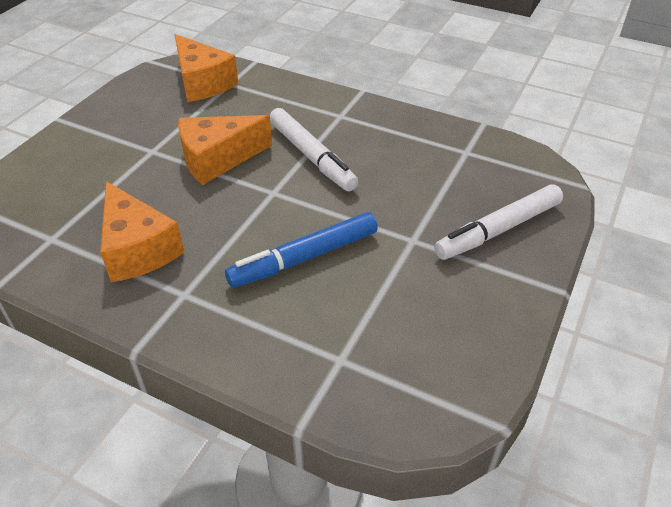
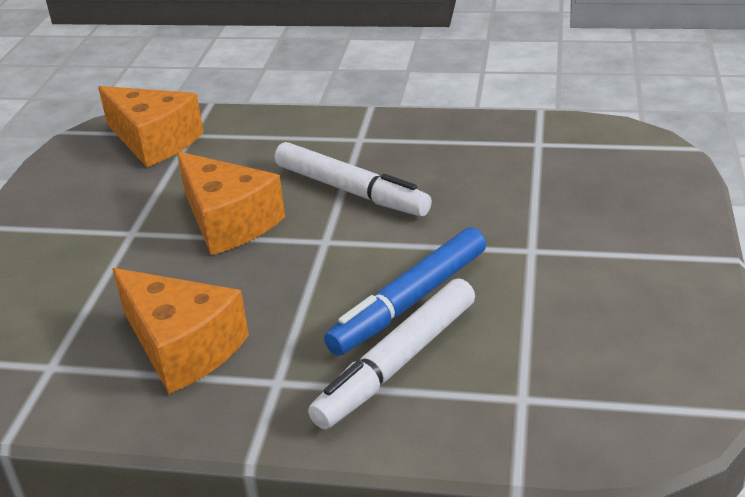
camera: 15 degrees left, 10 degrees down
(217, 159) = (228, 221): orange cheese -> orange cheese turned 90 degrees counterclockwise
(499, 230) = (625, 215): white marker -> white marker (398, 363)

